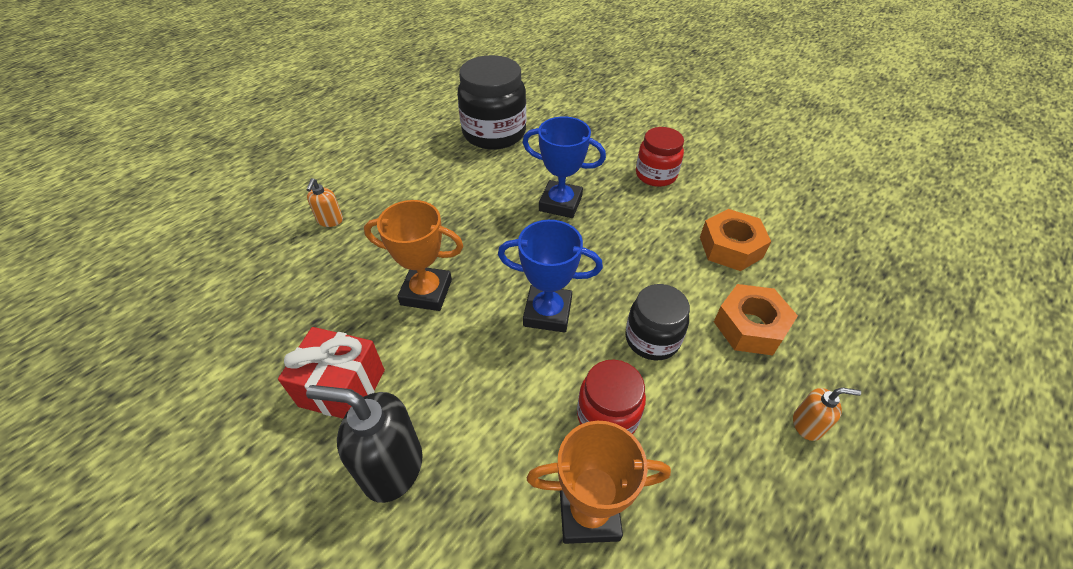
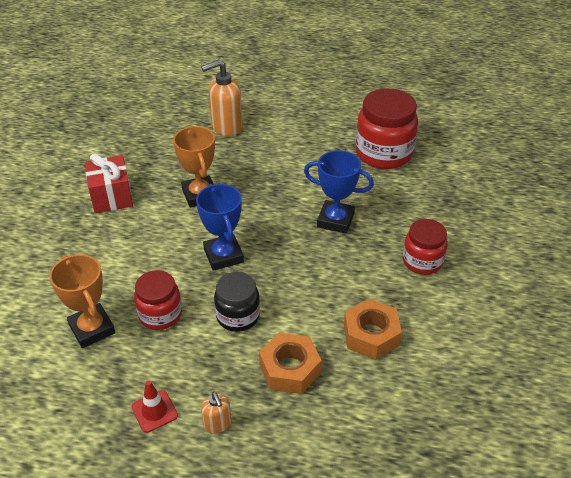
camera: 60 degrees right, 5 degrees down
(330, 221) = (226, 127): orange soap dispenser -> orange soap dispenser, size x1.94
(392, 467) = (76, 239): black soap dispenser -> none
(494, 133) = (383, 153): black jar -> red jar
(560, 203) = (335, 220): blue trophy -> blue trophy turned 60 degrees counterclockwise
(767, 487) = (154, 411): none -> red traffic cone

